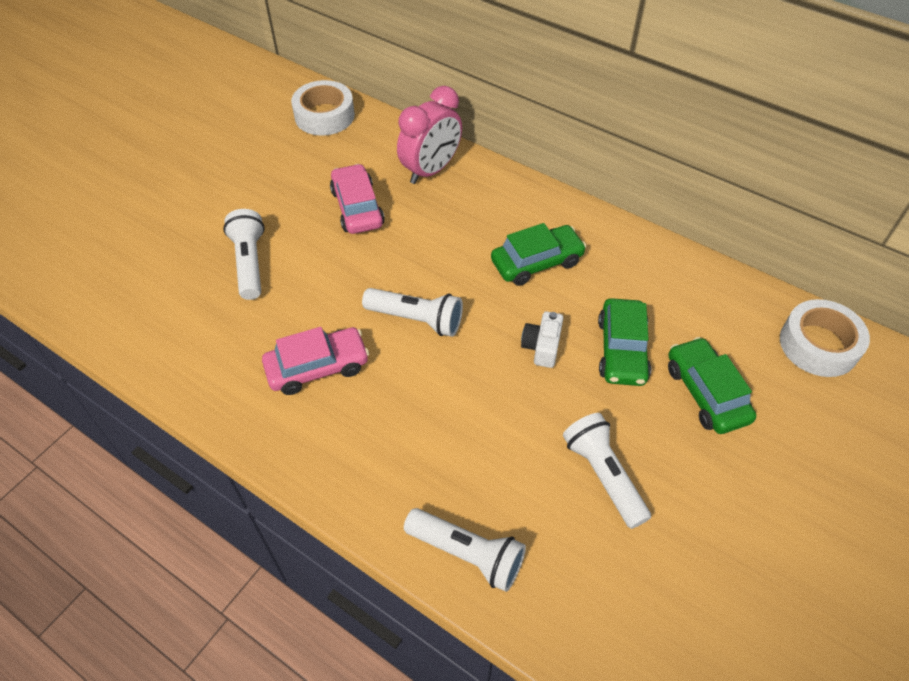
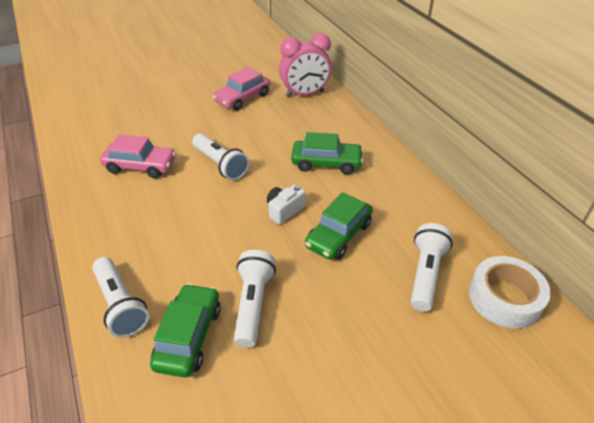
camera: 30 degrees right, 10 degrees down
(250, 263) = (158, 104): white flashlight -> white flashlight (425, 274)
(324, 116) = (268, 51): white tape -> none
(357, 208) = (242, 98): pink car -> pink car turned 150 degrees counterclockwise
(706, 393) = (378, 288): green car -> green car (188, 336)

